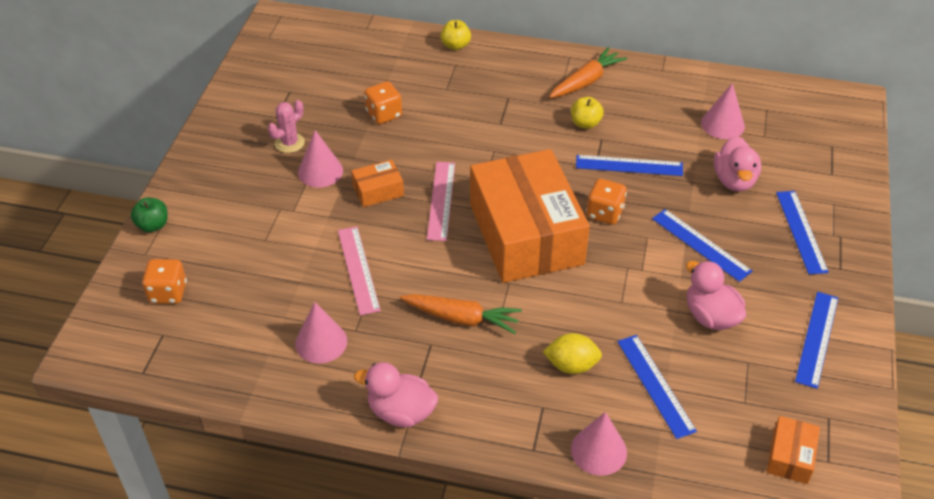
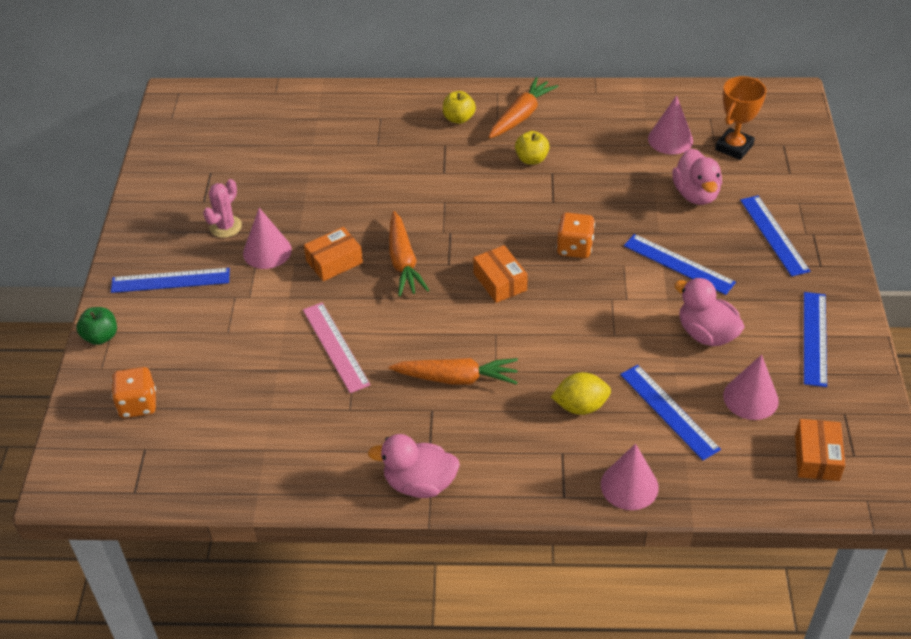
camera: 10 degrees left, 0 degrees up
(321, 342) = (317, 427): pink cone -> pink cone (750, 398)
(384, 114) = (318, 181): orange dice -> none
(441, 200) = (403, 261): pink ruler -> orange carrot
(455, 45) = (375, 98): yellow apple -> yellow apple (458, 118)
(526, 234) = (500, 282): orange box -> orange box, size x0.40
(629, 165) = (587, 195): blue ruler -> blue ruler (170, 280)
(782, 141) = (734, 147): none -> orange trophy

